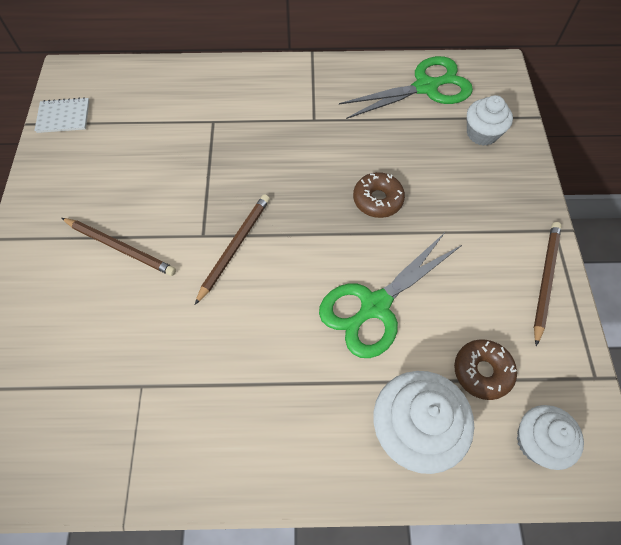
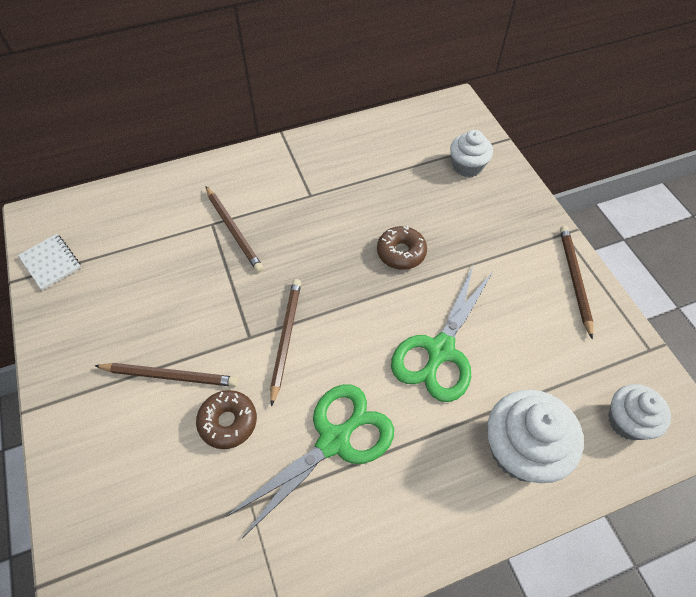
camera: 20 degrees left, 5 degrees down
(63, 117) = (51, 263): white notebook -> white notebook turned 75 degrees clockwise
(230, 133) = (234, 230): none -> brown pencil
(425, 87) = (400, 138): green scissors -> green scissors (334, 441)
(482, 371) = (557, 377): brown donut -> brown donut (228, 422)

